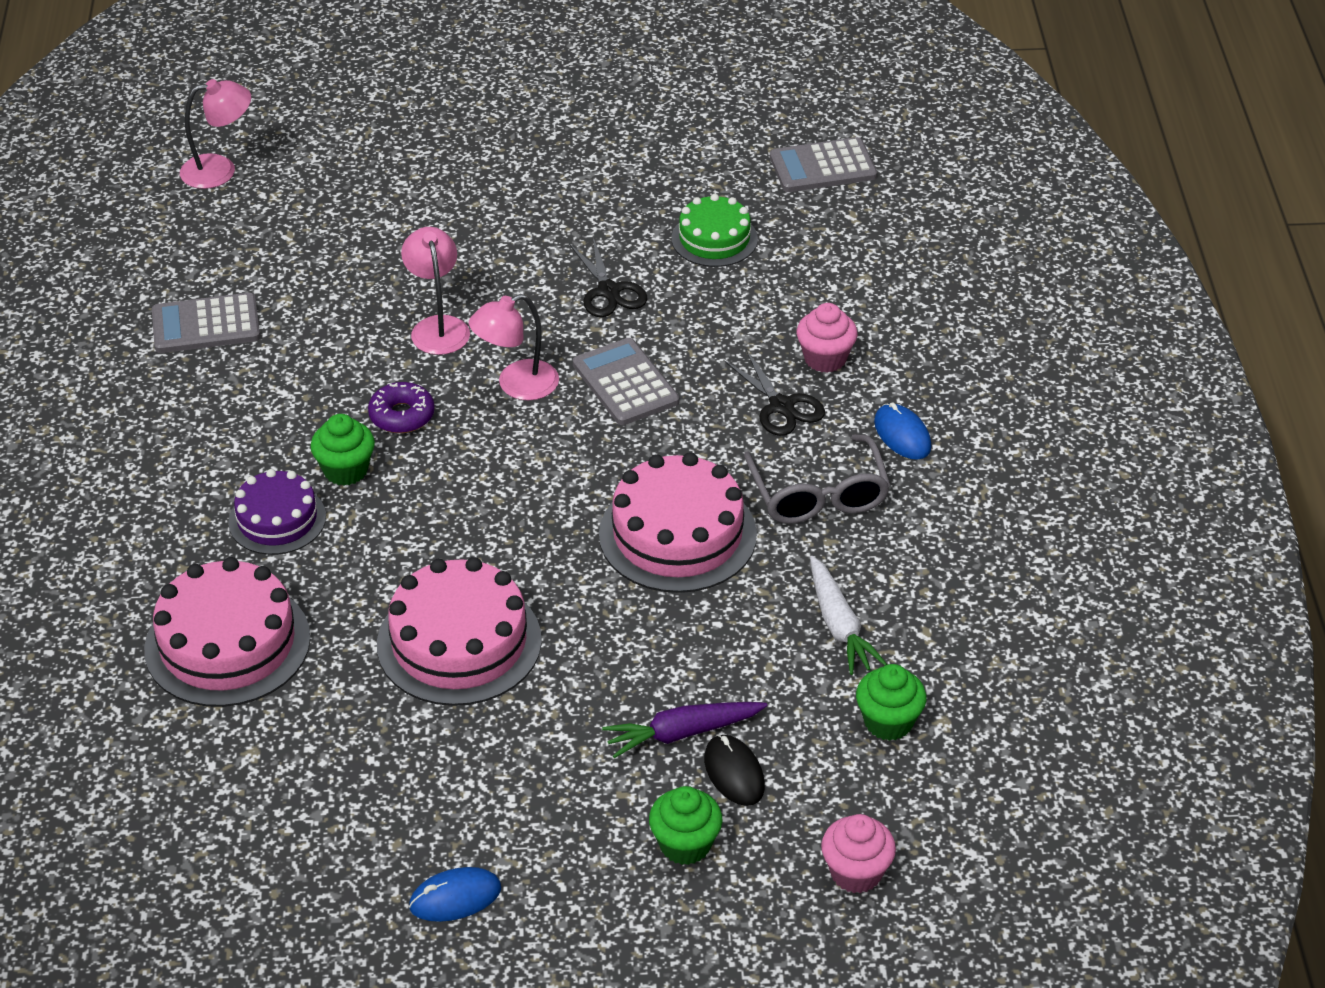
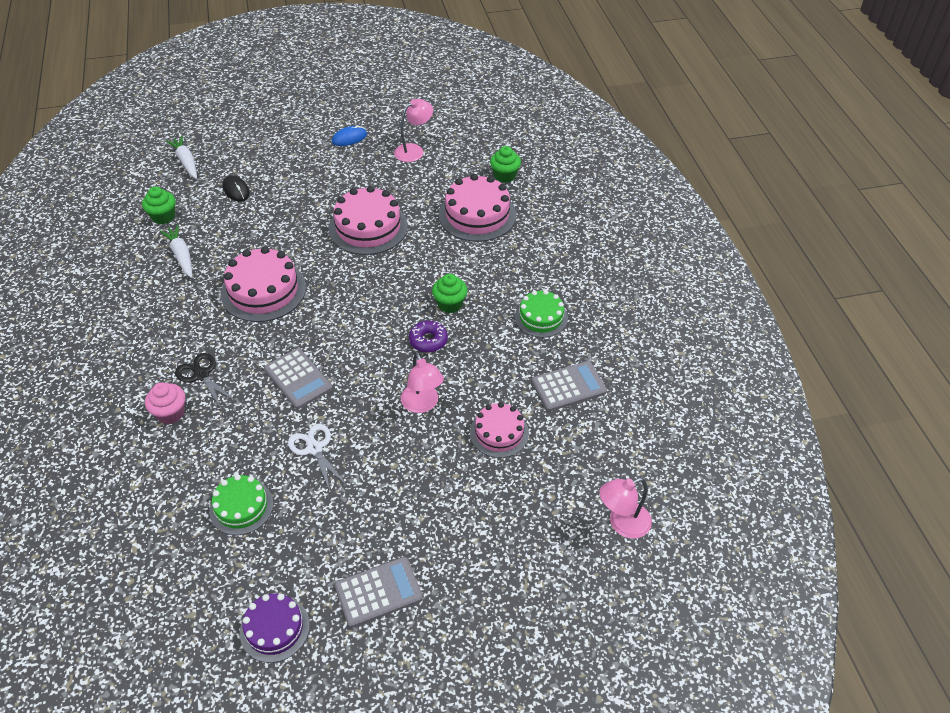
camera: 170 degrees right, 5 degrees up
(197, 430) = (541, 317): none -> green cake
(277, 519) = (476, 274): purple cake -> purple cake (274, 628)
(337, 280) = (499, 433): none -> pink cake
(516, 385) = (364, 369): pink lamp -> pink lamp (414, 150)
(609, 291) = (314, 448): black scissors -> white scissors
(683, 733) = (259, 202): purple carrot -> none
(685, 844) = (257, 163): green cupcake -> green cupcake (504, 176)
(818, 495) = (184, 322): grey glasses -> none
(822, 167) = (151, 599): grey calculator -> grey calculator (378, 592)
(856, 872) = (186, 162): pink cupcake -> white carrot
(902, 435) = (130, 365): blue mouse -> none

